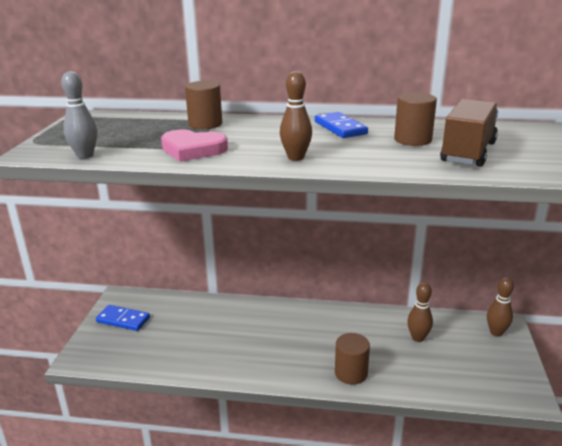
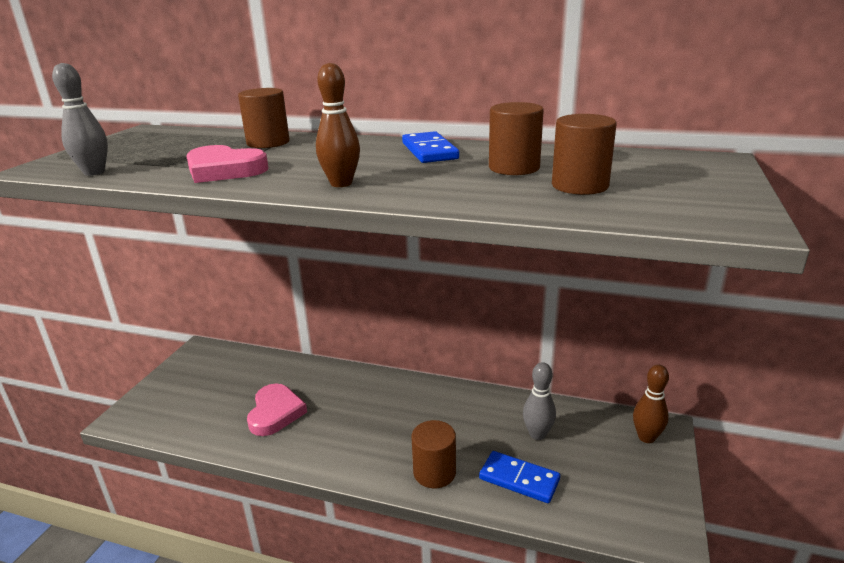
camera: 10 degrees right, 0 degrees up
(123, 320) = (192, 377): blue domino -> blue domino (519, 479)
(207, 342) = (275, 413): none -> pink heart
(418, 338) = (537, 434): brown bowling pin -> grey bowling pin
(468, 152) = (580, 186): brown truck -> brown cylinder

